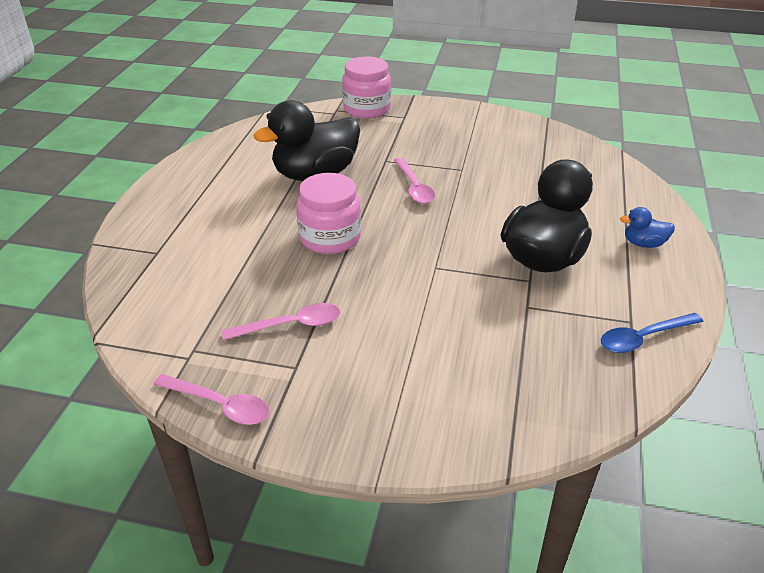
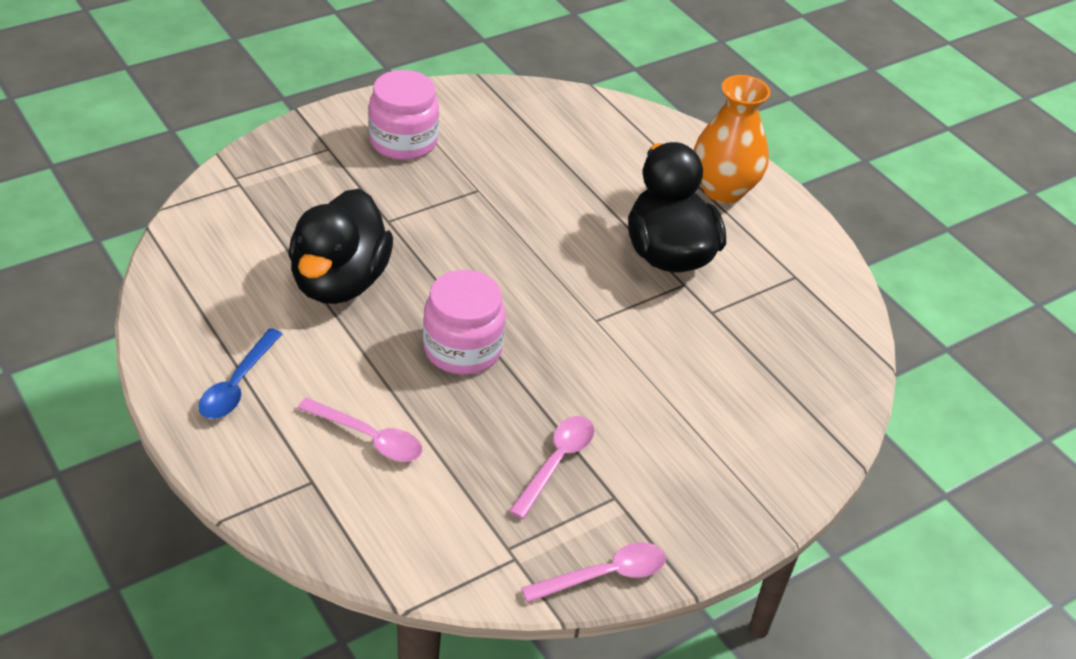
camera: 50 degrees left, 5 degrees up
(367, 109) = (270, 158): pink jar -> pink jar (403, 141)
(414, 187) = (461, 239): pink spoon -> pink spoon (368, 437)
(643, 244) = (723, 190): blue duck -> orange vase
(643, 338) = (819, 286): blue spoon -> blue spoon (237, 384)

